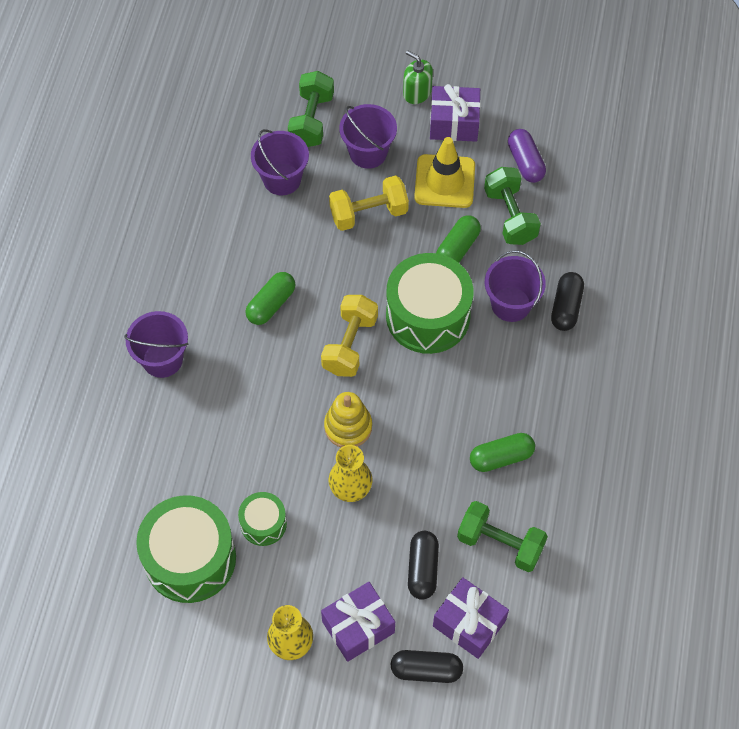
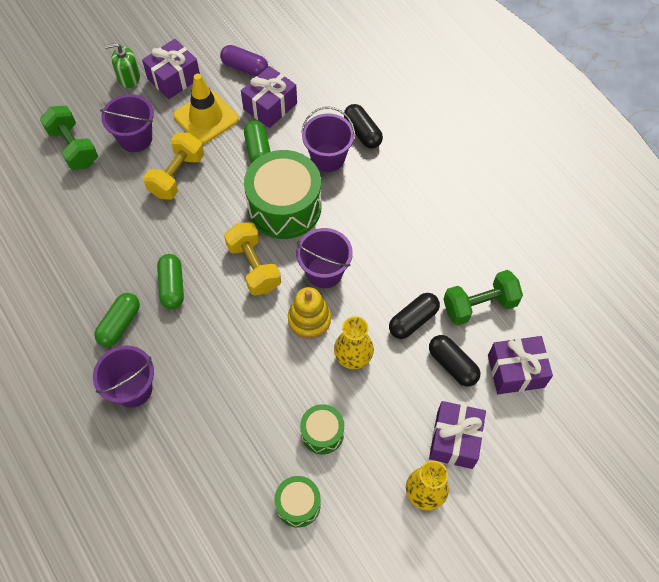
camera: 45 degrees left, 0 degrees up
(190, 558) = (298, 504): green drum -> green drum, size x0.51
(282, 179) = (92, 200): purple bucket -> purple bucket (324, 272)
(426, 670) = (523, 425): black capsule -> black capsule (413, 320)
(501, 457) = (423, 253): green capsule -> green capsule (120, 324)
(510, 216) = (270, 106): green dumbbell -> purple gift

